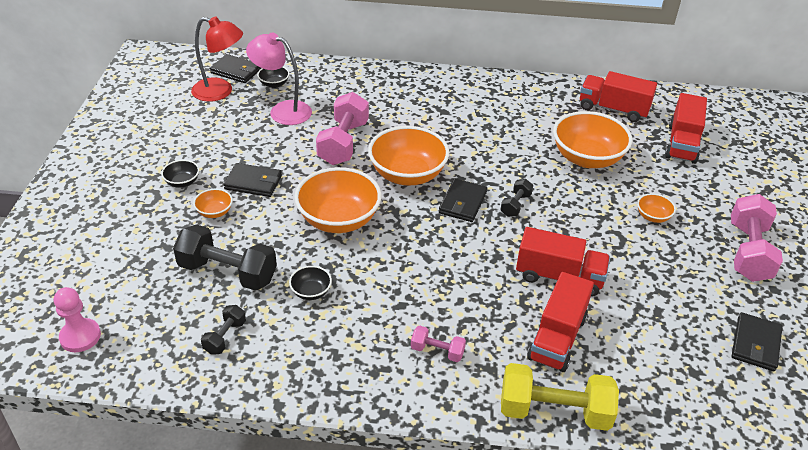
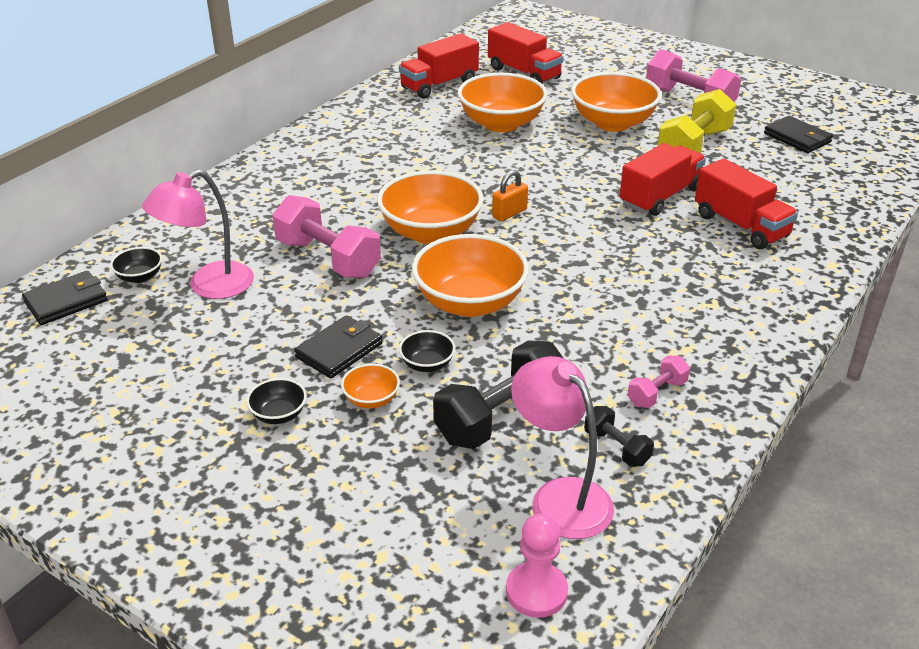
camera: 60 degrees left, 5 degrees down
(165, 323) = (560, 497): none -> pink lamp
(220, 92) = (100, 328): red lamp -> none
(311, 292) = (581, 358): black bowl -> black bowl (427, 364)
(437, 351) = (722, 299): pink dumbbell -> pink dumbbell (657, 393)
(463, 203) = (509, 213): black wallet -> orange padlock
(515, 205) = (539, 185): black dumbbell -> none
(554, 411) = (831, 258): yellow dumbbell -> yellow dumbbell (694, 146)
(653, 217) = (612, 123): orange bowl -> orange bowl, size x2.20

